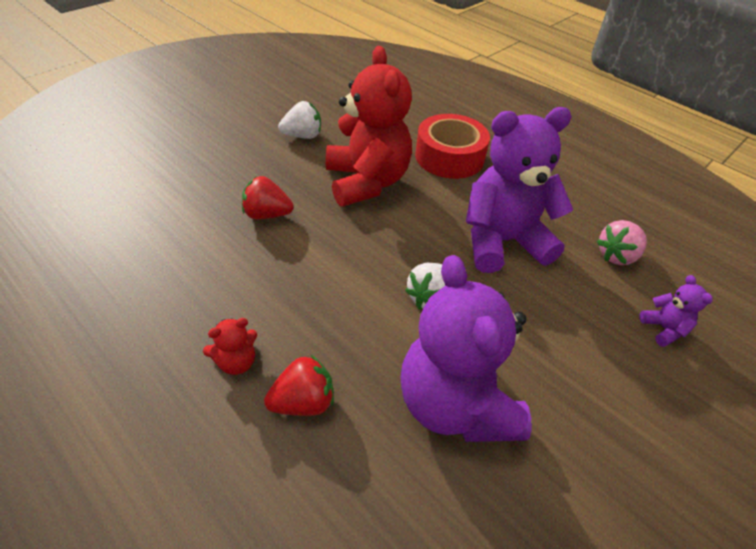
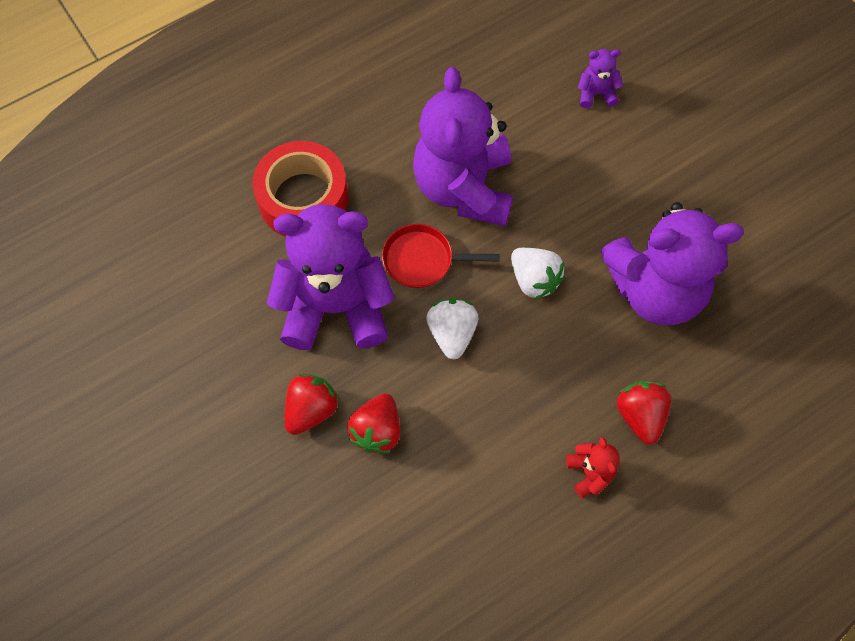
camera: 75 degrees left, 20 degrees up
(280, 180) = (311, 410): none -> red strawberry
(302, 136) = (216, 371): white strawberry -> white strawberry (452, 333)
(366, 182) = (335, 306): red teddy bear -> purple teddy bear
(423, 224) = (423, 260): none -> red pan
(616, 256) = (501, 90): pink strawberry -> none

